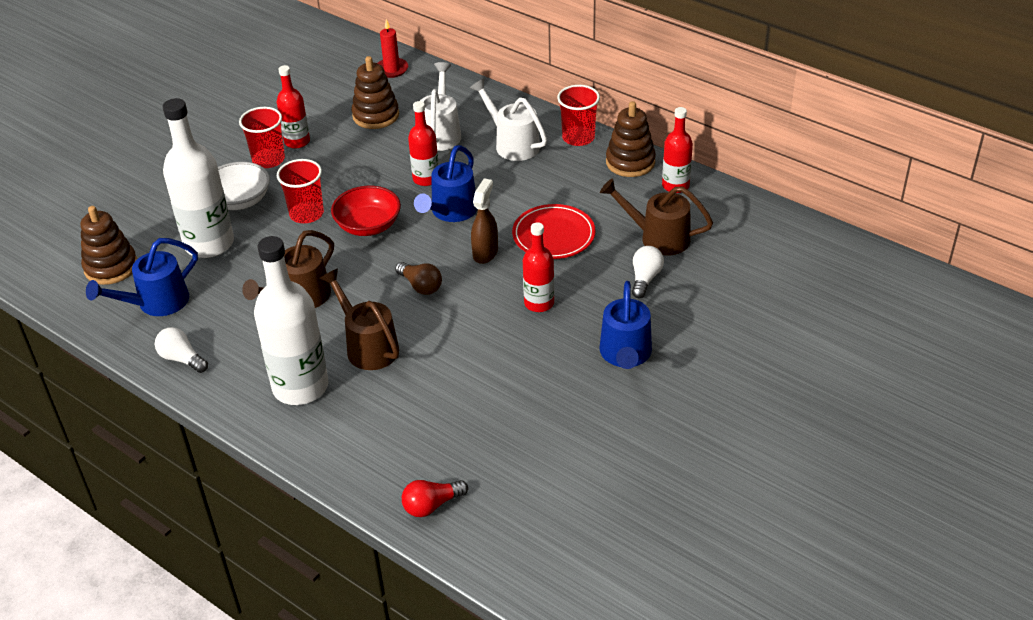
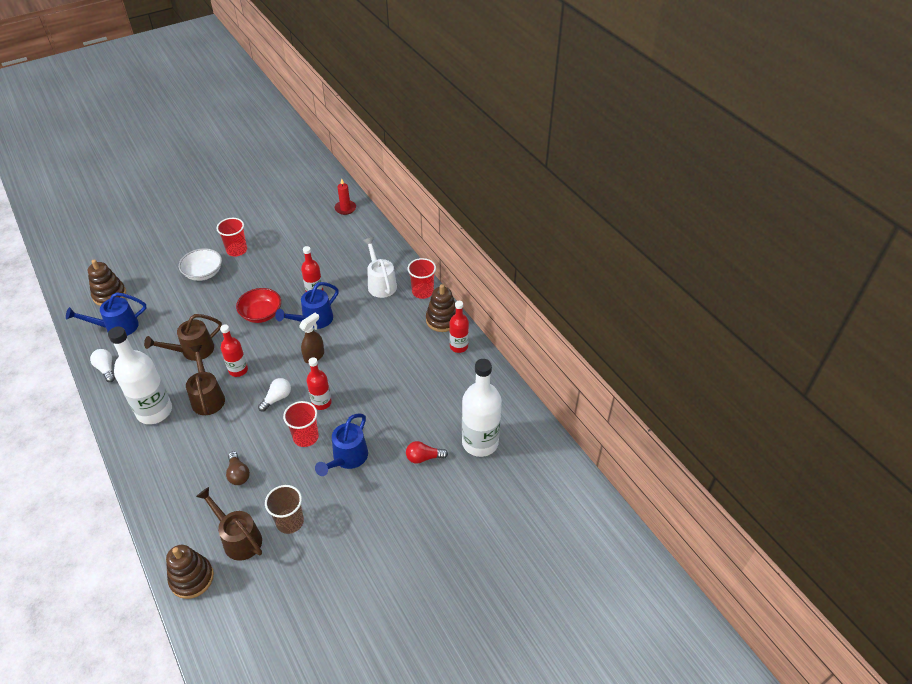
camera: 20 degrees right, 5 degrees up
(209, 243) = (169, 297): white bottle -> white bottle (480, 442)
(297, 141) = (260, 243): red bottle -> red bottle (238, 370)
(306, 214) = (233, 294): red cup -> red cup (306, 437)
(376, 115) = (315, 238): brown stacking toy -> brown stacking toy (192, 578)
(420, 286) = (263, 366): brown light bulb -> brown light bulb (238, 474)
(432, 505) = (171, 519): red light bulb -> red light bulb (424, 457)
(440, 133) = (344, 262): white watering can -> none
(553, 235) = (361, 357): red plate -> none
(604, 451) = (290, 522): none -> brown cup
(645, 279) = (395, 408): white light bulb -> white light bulb (277, 398)
(657, 237) = (422, 380): brown watering can -> brown watering can (238, 538)

